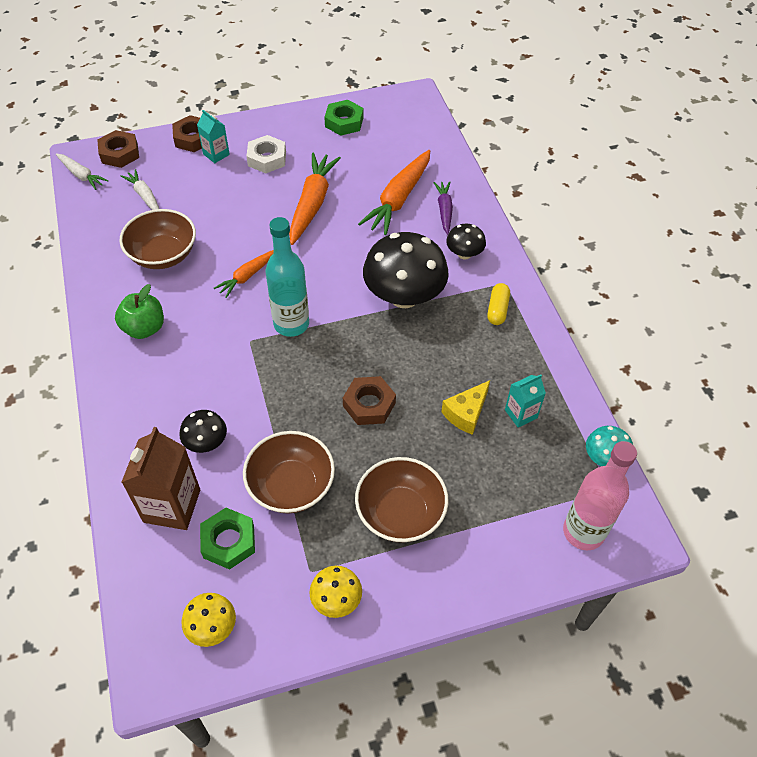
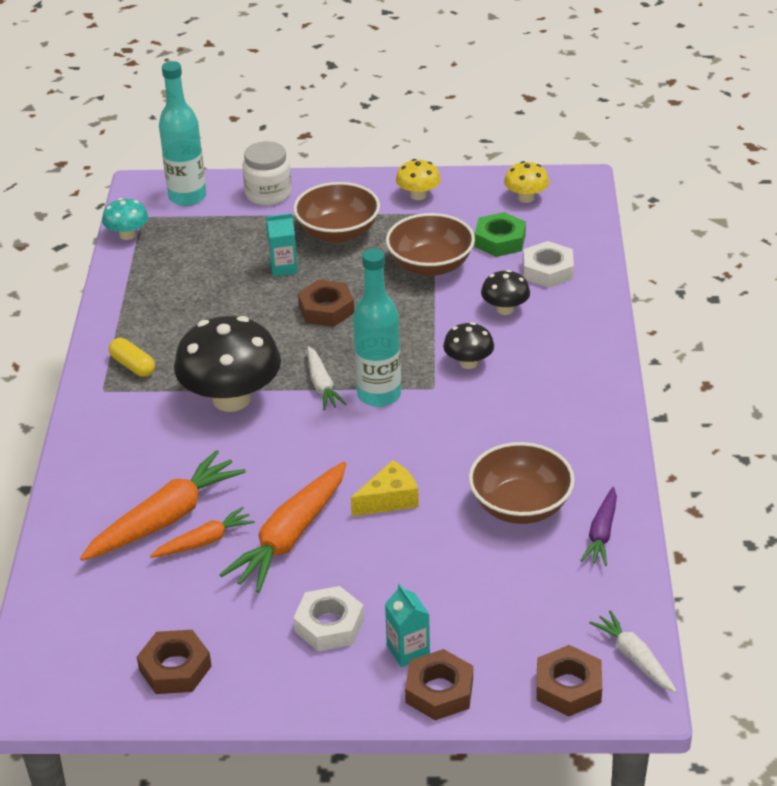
camera: 160 degrees left, 15 degrees down
(144, 196) = (535, 599): white carrot -> white carrot (322, 385)
(144, 328) = (557, 422): green apple -> none
(172, 506) = (548, 271): brown carton -> white nut
(247, 276) = (415, 457): orange carrot -> orange carrot (204, 541)
(344, 122) = (175, 668): green nut -> brown nut
(444, 210) = (113, 490): purple carrot -> purple carrot (601, 533)
(464, 254) = (127, 431): black mushroom -> black mushroom (468, 362)
(466, 413) = (232, 286): yellow cheese -> yellow cheese (389, 499)
(497, 309) = (133, 365): yellow capsule -> yellow capsule turned 75 degrees counterclockwise
(501, 559) = (268, 194): none -> white jar
(521, 414) = (179, 276): turquoise carton -> turquoise carton (283, 268)
(583, 532) = (187, 197): pink bottle -> turquoise bottle

